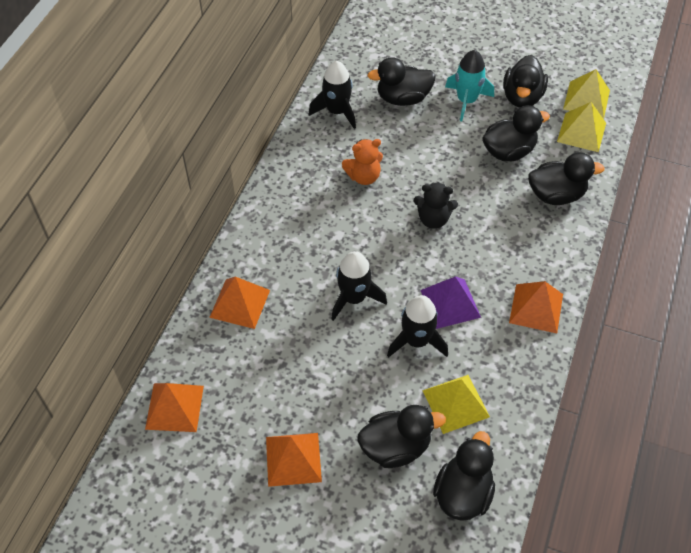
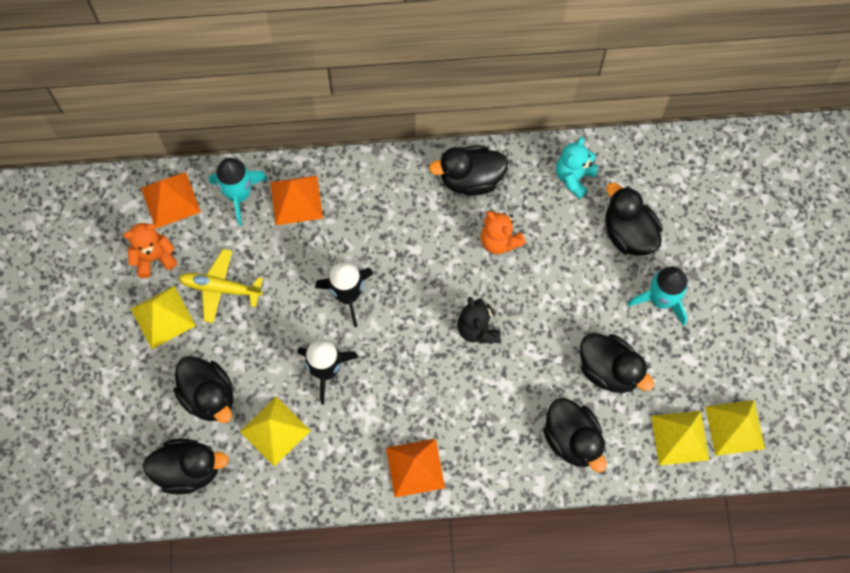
camera: 65 degrees right, 15 degrees up
(206, 347) = (239, 195): none -> turquoise rocket
(226, 444) = (154, 257): none -> orange teddy bear
(291, 397) = (221, 288): none -> yellow plane
(293, 459) = (163, 317): orange pyramid -> yellow pyramid
(337, 111) = (574, 177): black rocket -> turquoise teddy bear
(450, 303) = (383, 384): purple pyramid -> none
(522, 97) = (699, 356): black duck -> black duck (471, 179)

